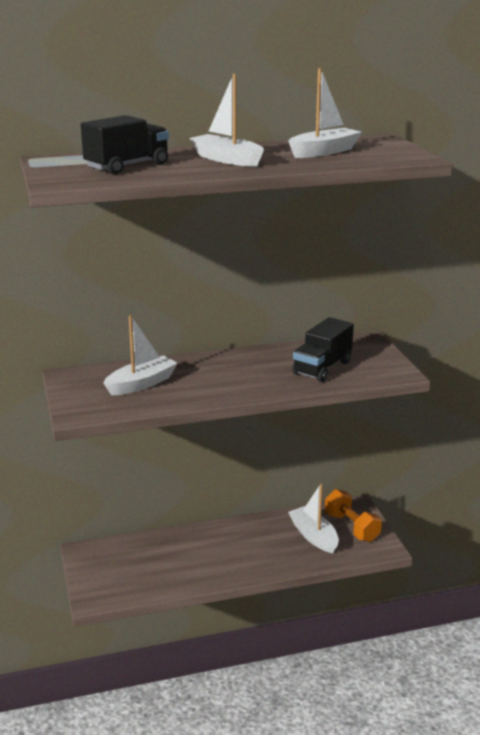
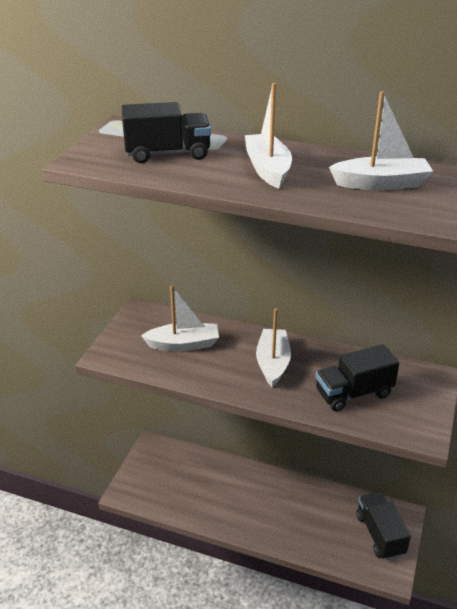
camera: 35 degrees right, 10 degrees up
(314, 536) = (338, 526): white boat -> white boat (273, 363)
(351, 527) = (380, 534): orange dumbbell -> black truck

